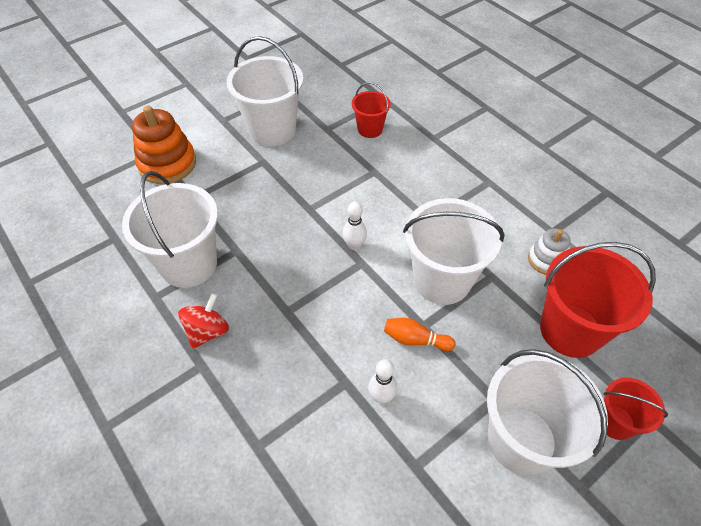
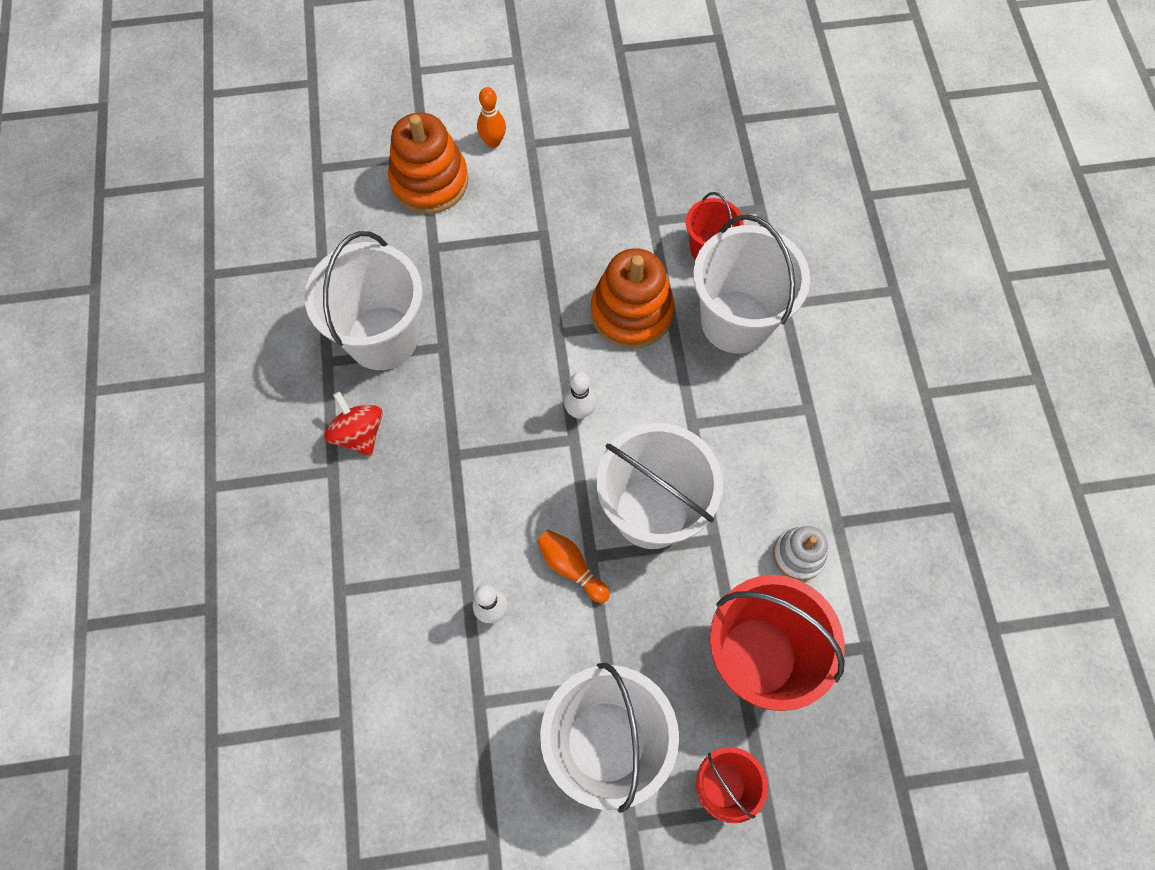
camera: 30 degrees right, 15 degrees up
(198, 128) = (493, 142): none -> orange bowling pin
(207, 331) = (359, 433): red spinning top -> red spinning top turned 90 degrees counterclockwise
(272, 130) = (582, 189): white bucket -> white bucket (736, 321)
(348, 179) = (631, 312): none -> orange stacking toy

